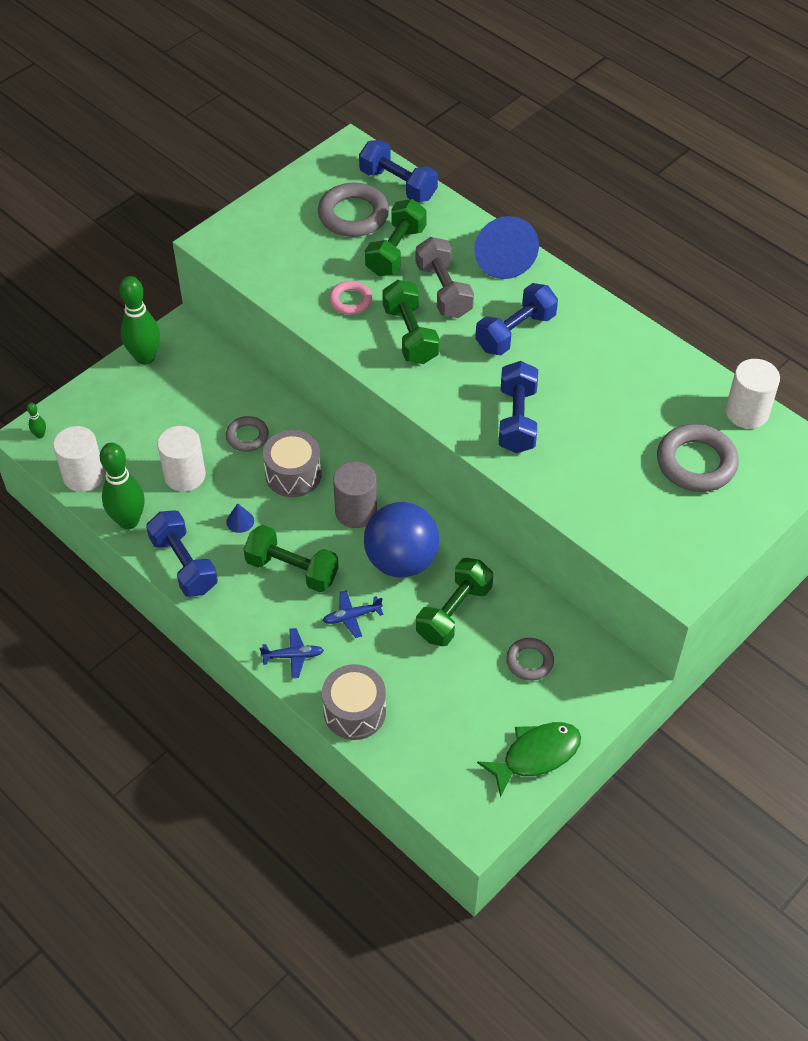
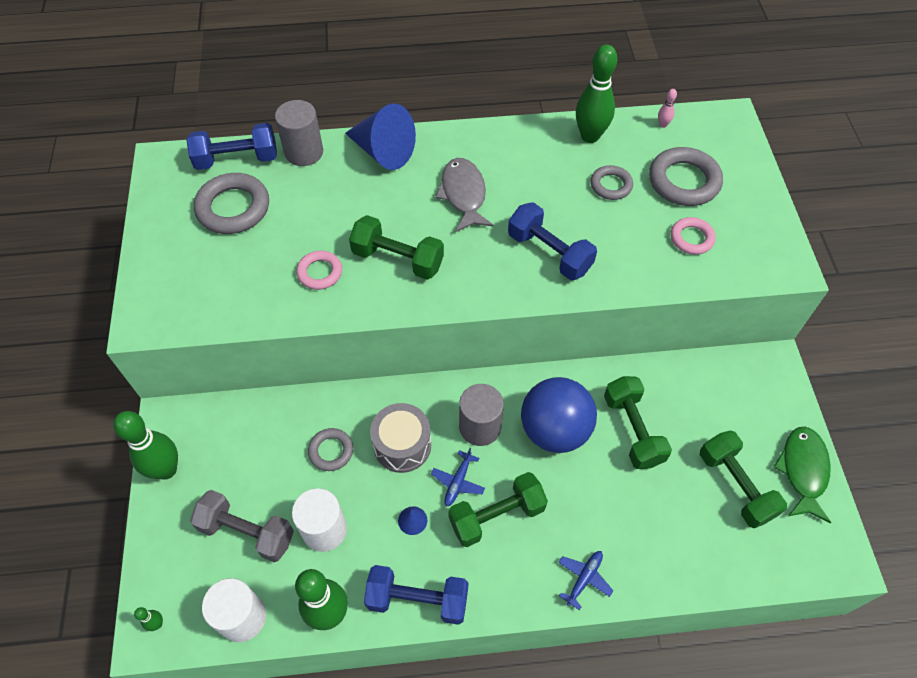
camera: 50 degrees left, 5 degrees up
(352, 616) = (579, 505): blue plane -> blue plane (458, 482)
(354, 712) = (674, 571): grey drum -> none
(396, 251) = (302, 208): green dumbbell -> green dumbbell (735, 486)
(443, 291) = (376, 207): grey dumbbell -> grey dumbbell (247, 532)
(448, 215) = (304, 152): none -> grey cylinder
(515, 332) = (463, 194): blue dumbbell -> grey fish
(529, 661) = (715, 413): grey ring -> grey ring (611, 185)
(637, 502) = (691, 238): none -> pink ring
(673, 372) = (590, 136): none -> green bowling pin
(747, 412) = (663, 125): white cylinder -> pink bowling pin

